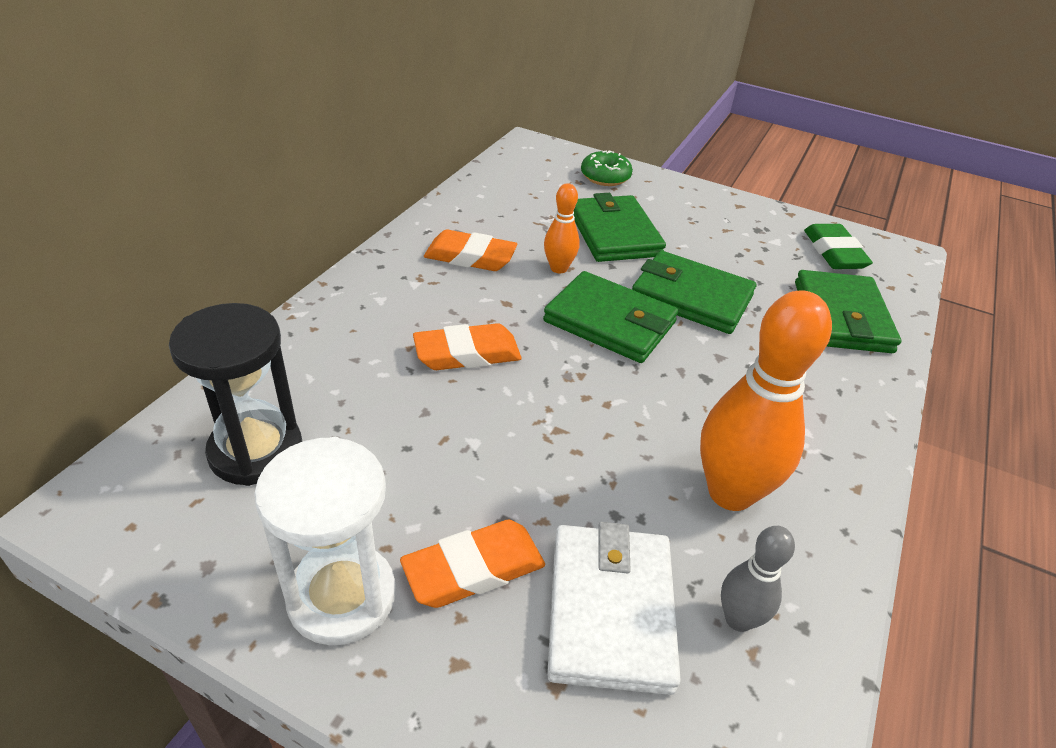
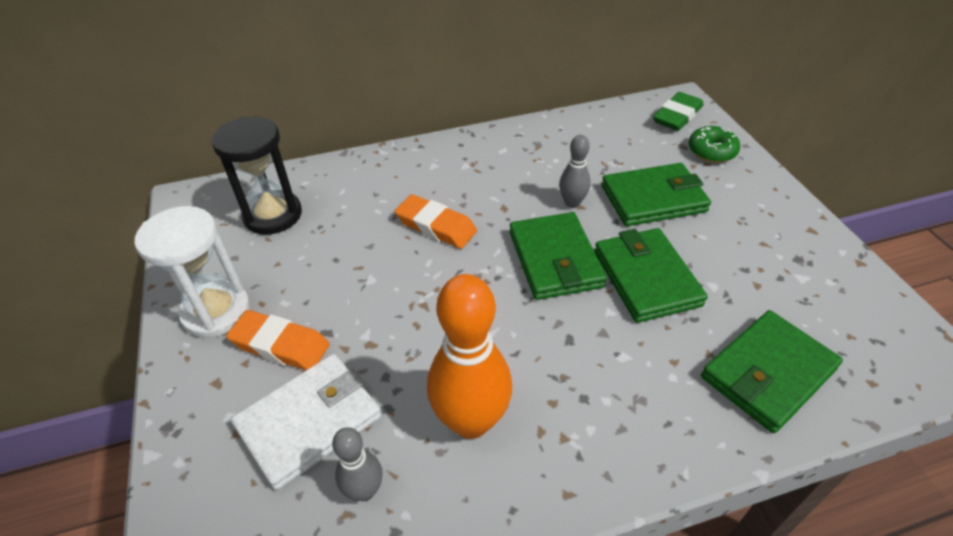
camera: 50 degrees right, 5 degrees up
(470, 257) = (522, 165): orange eraser -> none
(558, 268) = (572, 203): orange bowling pin -> grey bowling pin
(614, 234) = (653, 199): green wallet -> green wallet turned 45 degrees clockwise
(834, 252) = (853, 319): green eraser -> green eraser (677, 116)

